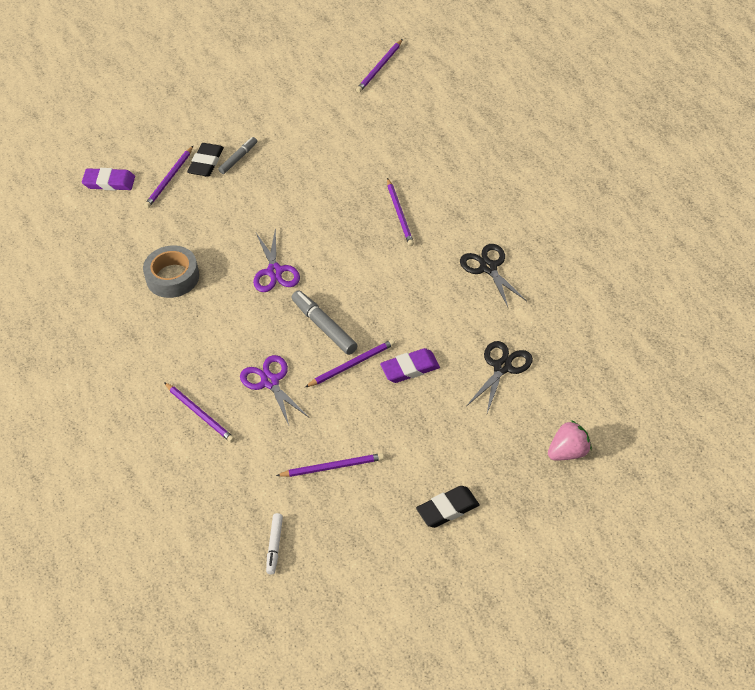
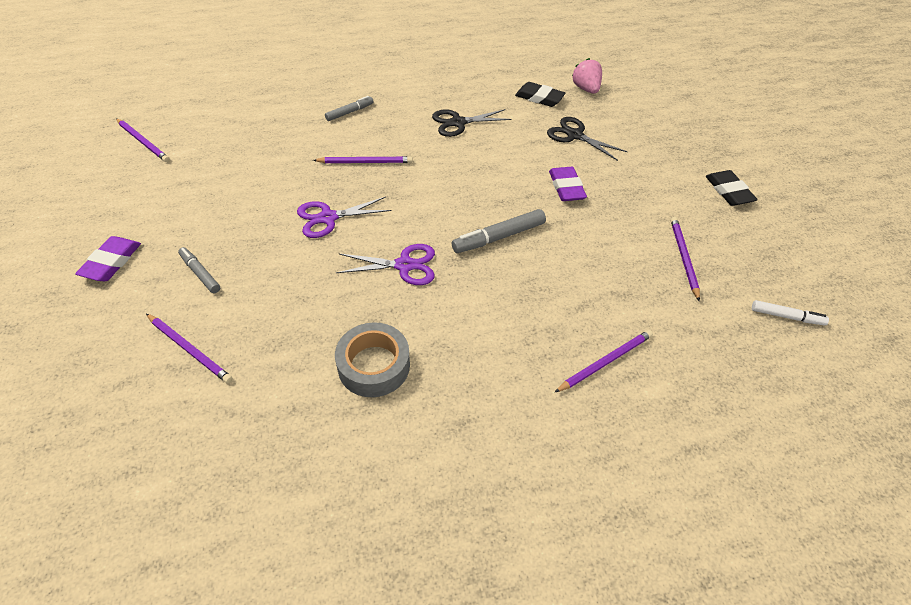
camera: 85 degrees left, 0 degrees up
(109, 182) = (147, 426): purple eraser -> purple eraser (111, 262)
(206, 162) = (185, 306): black eraser -> black eraser (539, 97)
(270, 382) = (566, 291): purple scissors -> purple scissors (328, 218)
(352, 365) = (554, 225): purple pencil -> none
(474, 183) = (349, 112): none -> grey marker
(569, 452) = (667, 119): pink strawberry -> pink strawberry (586, 89)

